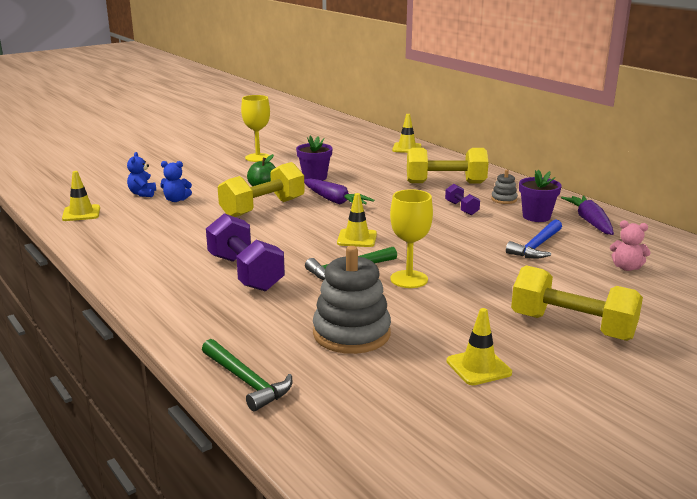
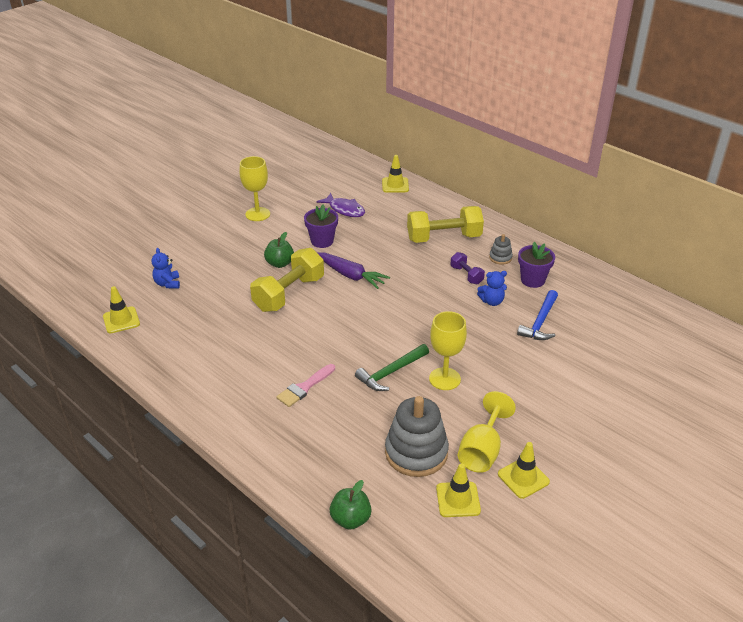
camera: 10 degrees left, 15 degrees up
(176, 200) = (203, 290): blue teddy bear -> blue teddy bear (492, 301)
(245, 273) = (304, 387): purple dumbbell -> pink brush
(246, 381) = (350, 519): green hammer -> green apple
(348, 160) = (345, 210): none -> purple fish
(357, 238) = (386, 329): yellow traffic cone -> yellow traffic cone (458, 499)
(433, 339) = (482, 450): none -> yellow goblet
(572, 327) = (585, 421): yellow dumbbell -> none
(590, 222) = (578, 283): purple carrot -> none
(626, 267) = (616, 342): pink teddy bear -> none

